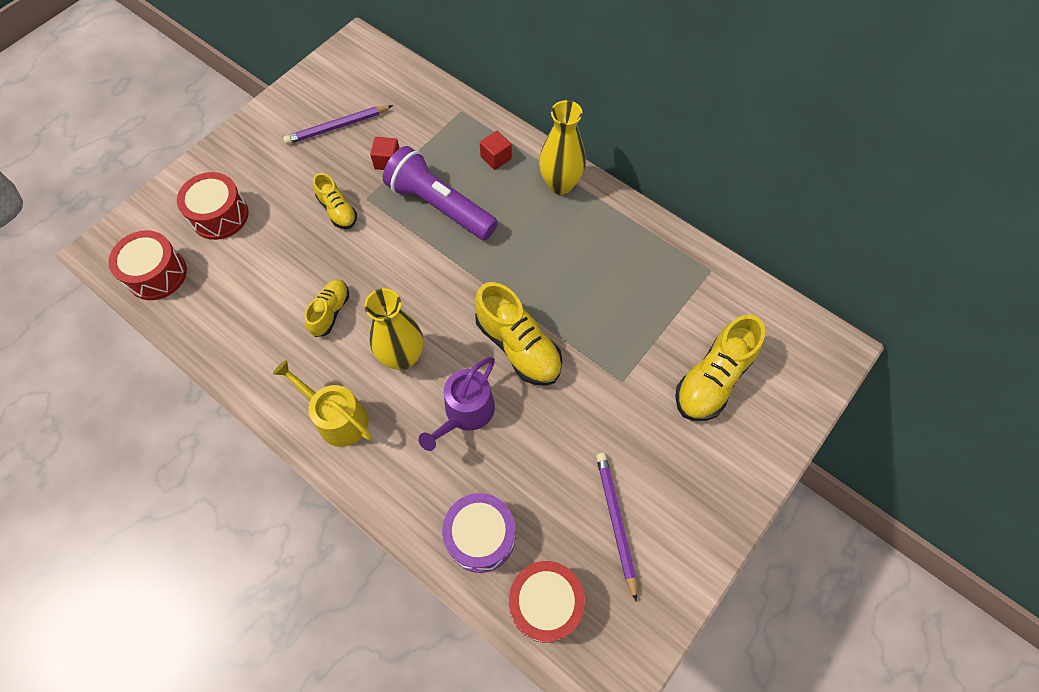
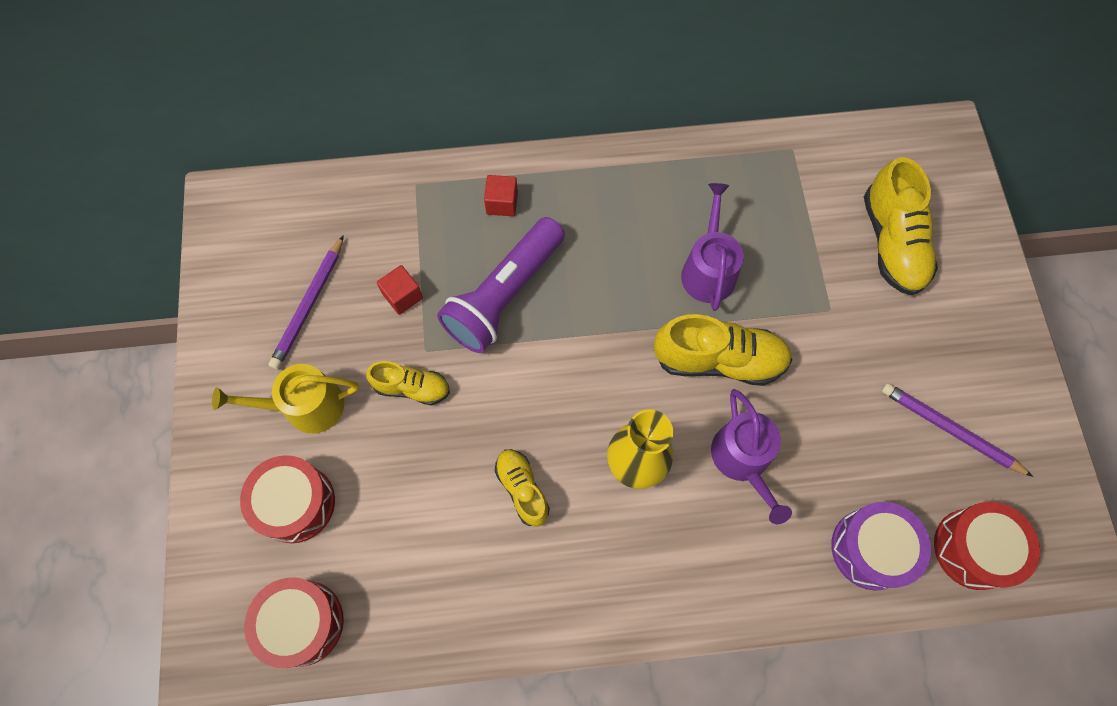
camera: 45 degrees left, 5 degrees up
(337, 418) = (644, 576): yellow watering can -> yellow watering can (306, 406)
(440, 206) = (504, 295): purple flashlight -> purple flashlight turned 45 degrees counterclockwise
(560, 184) = (588, 179): yellow vase -> none
(572, 292) = (708, 270): none -> purple watering can

